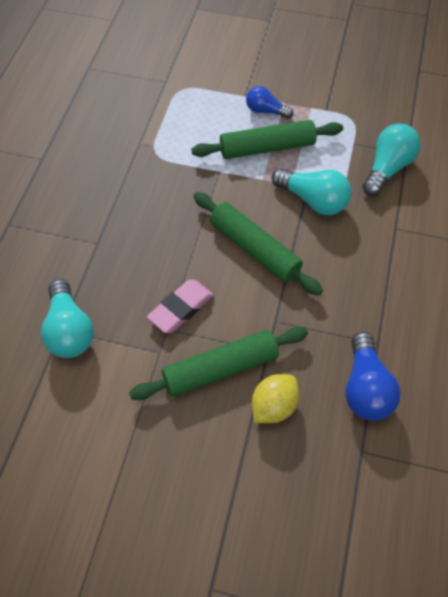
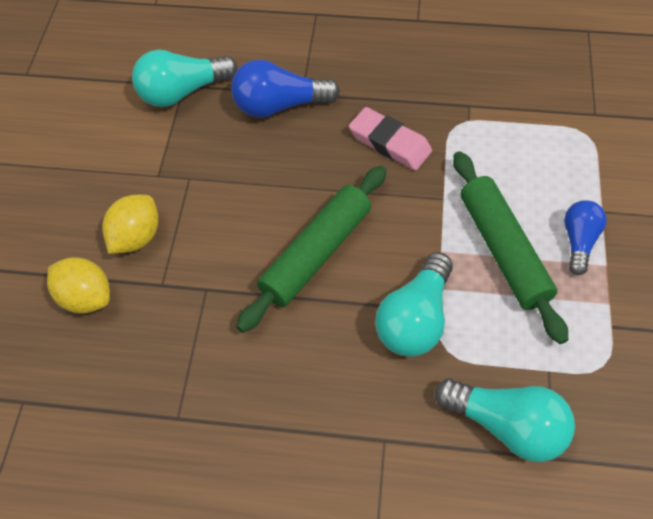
camera: 85 degrees right, 0 degrees up
(181, 308) = (217, 187): pink eraser -> pink eraser (390, 143)
(220, 369) = (136, 237): green rolling pin -> yellow lemon
(365, 388) = (109, 403): blue light bulb -> blue light bulb (279, 105)

